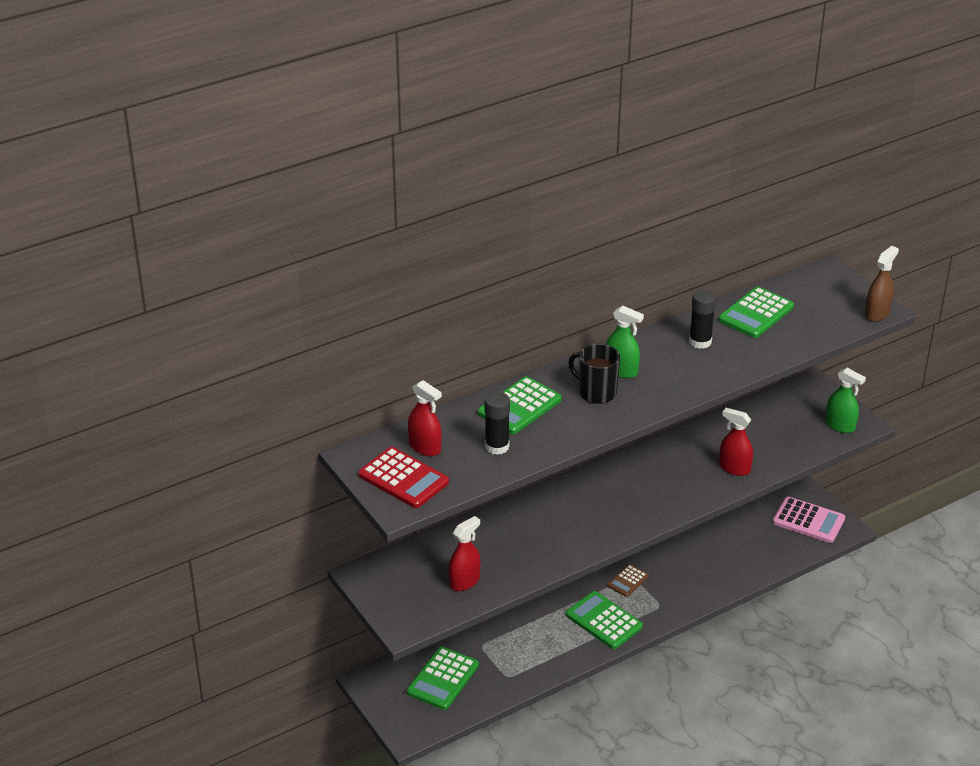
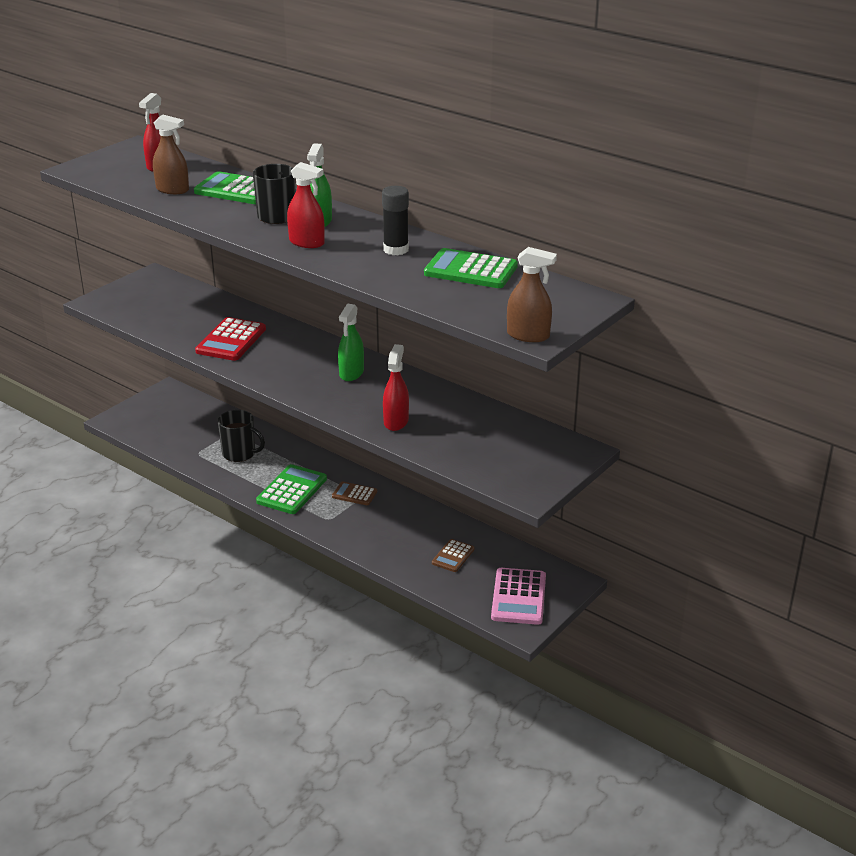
camera: 70 degrees right, 5 degrees down
(403, 479) = (113, 165): red calculator -> red calculator (231, 340)
(443, 679) = (183, 423): green calculator -> none
(464, 581) = (161, 316): red spray bottle -> red spray bottle (307, 242)
(497, 446) = (172, 190): black glue stick -> brown spray bottle
(523, 645) = (240, 454): none -> black mug
(742, 543) = (453, 556): none -> brown calculator
(840, 426) = (516, 478): green spray bottle -> green spray bottle (351, 373)

